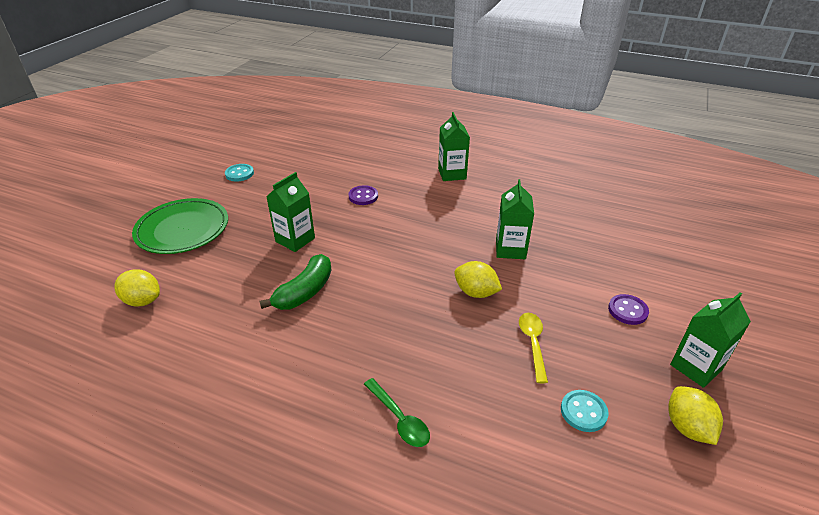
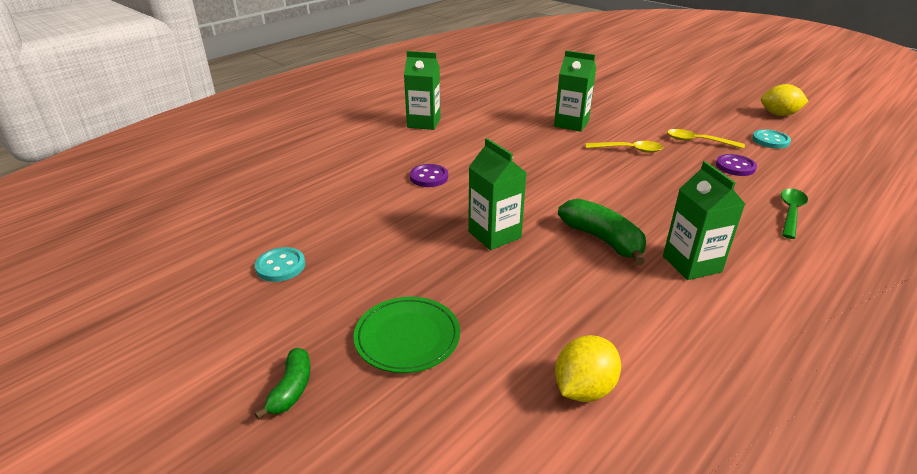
camera: 70 degrees left, 5 degrees down
(143, 206) = (291, 389): none -> green banana
(183, 229) = (407, 337): green plate -> green plate, size x0.66
(399, 419) = (790, 212): green spoon -> green spoon turned 45 degrees counterclockwise
(476, 292) = (628, 150): yellow lemon -> yellow spoon
(627, 310) = (664, 102): purple button -> purple button (735, 167)
(696, 367) = (724, 98): green carton -> green carton (691, 264)

